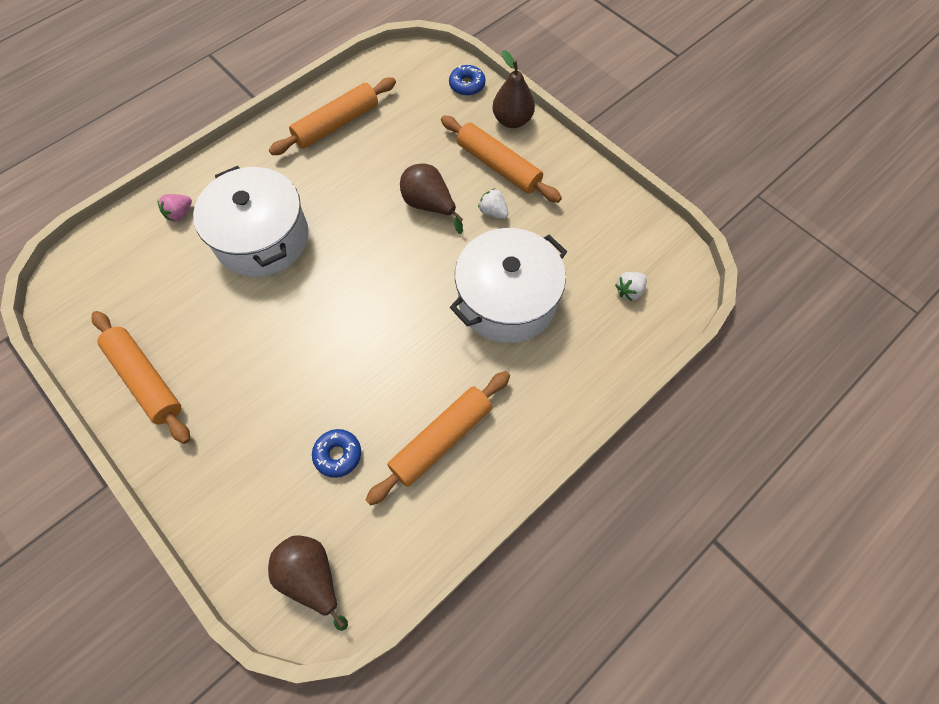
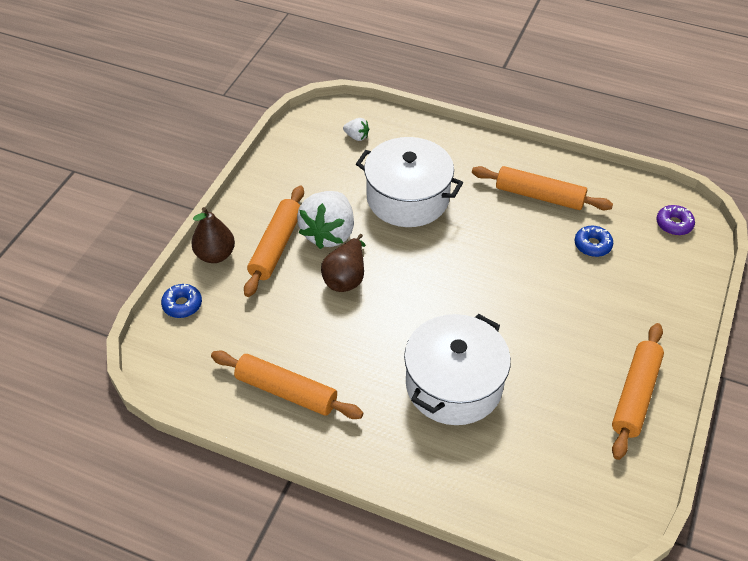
camera: 115 degrees left, 15 degrees down
(179, 214) = (470, 471): pink strawberry -> none
(312, 577) = (674, 224): brown pear -> purple donut
(493, 212) = (329, 233): white strawberry -> white strawberry, size x2.25

